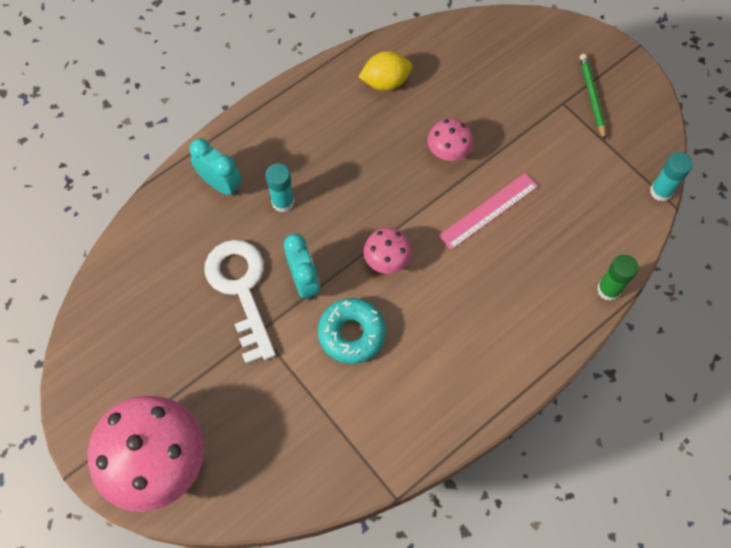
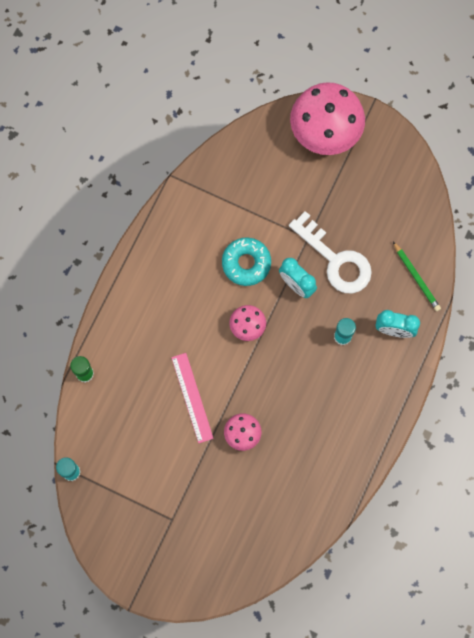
camera: 155 degrees right, 10 degrees up
(385, 82) = (318, 474): yellow lemon -> none
(488, 210) = (192, 397): pink ruler -> pink ruler turned 45 degrees counterclockwise
(591, 96) = (151, 536): green pencil -> green pencil (416, 278)

